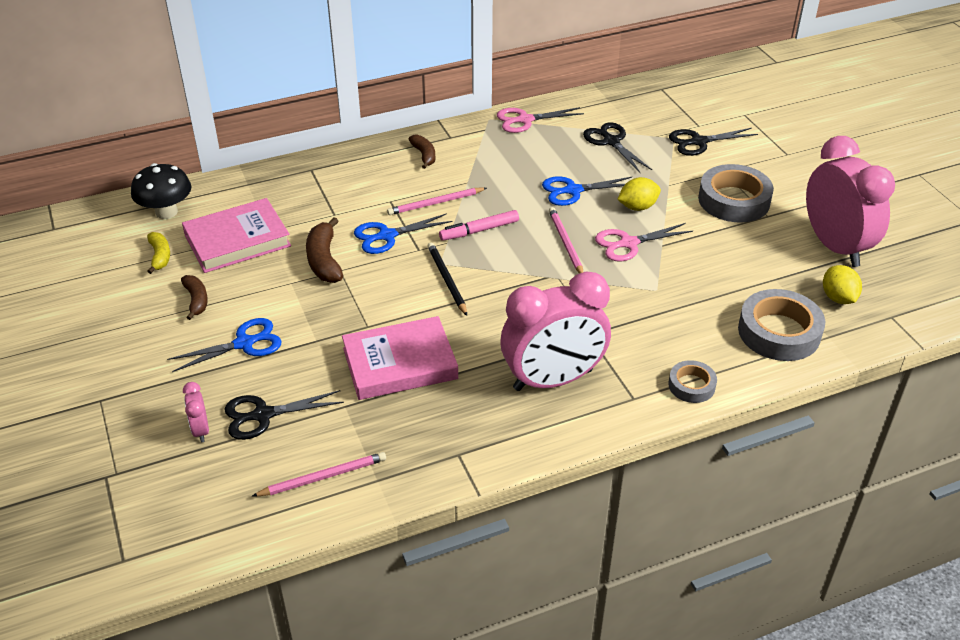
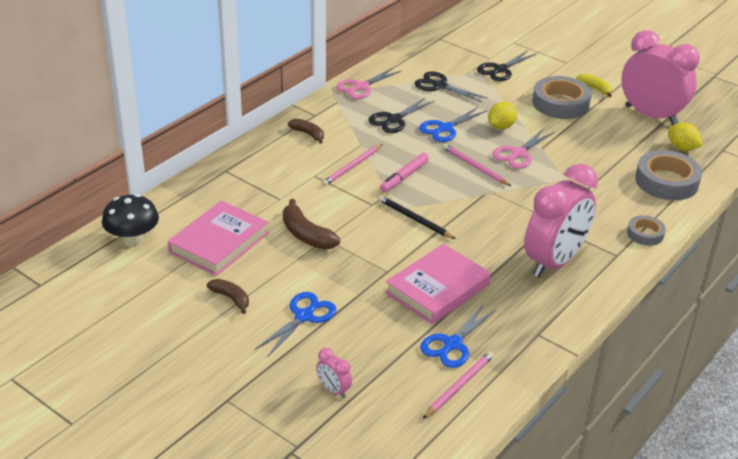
camera: 30 degrees left, 5 degrees down
(160, 256) = (163, 275): yellow banana -> yellow banana (595, 89)
(263, 415) = (371, 361): black scissors -> black scissors (394, 119)
(387, 236) = (338, 202): blue scissors -> blue scissors (452, 344)

